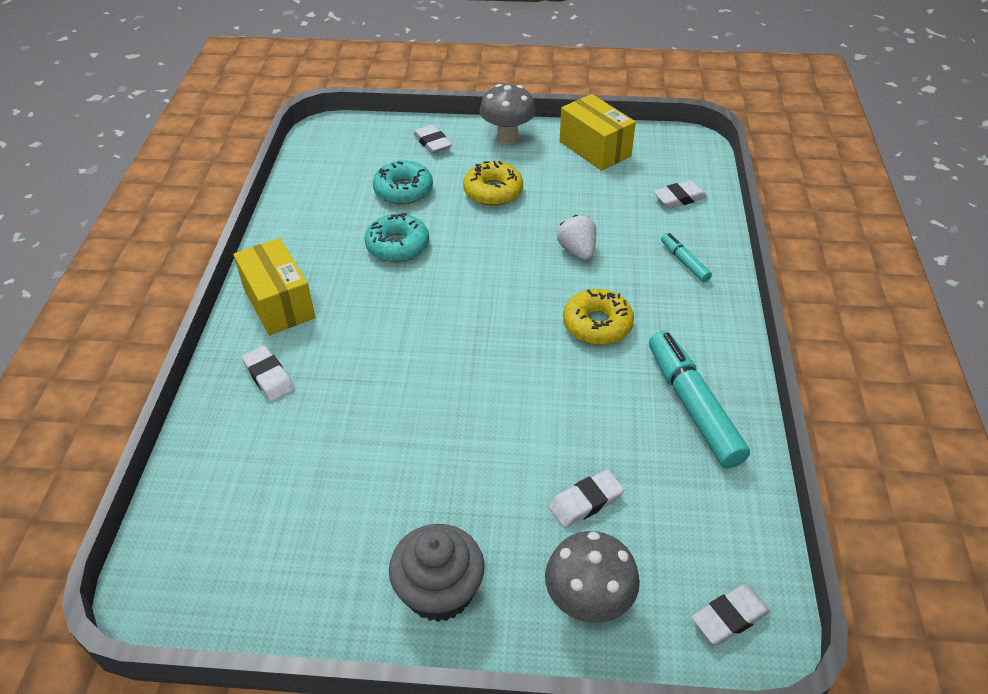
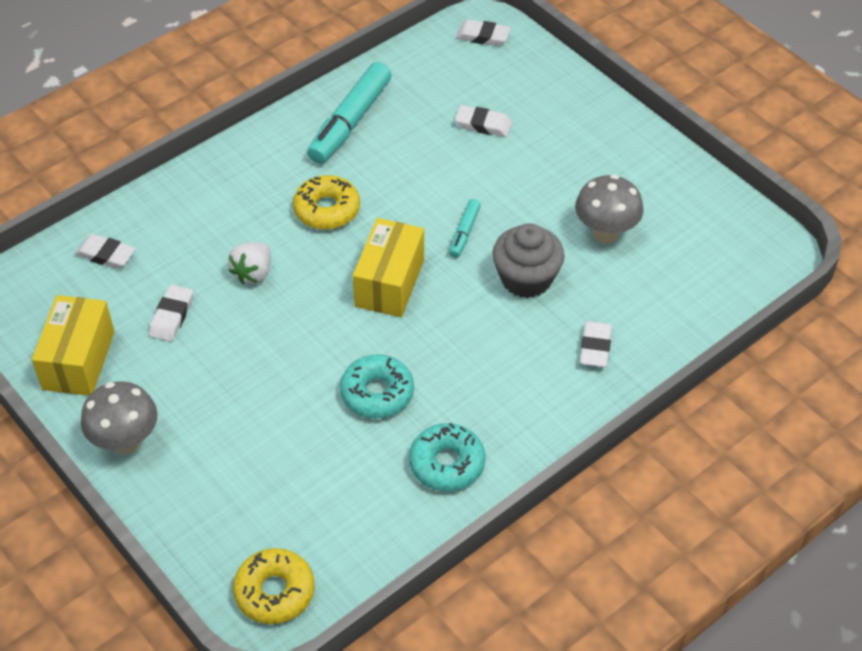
camera: 135 degrees left, 5 degrees up
(279, 303) = (530, 411): yellow box -> yellow box (389, 283)
(403, 190) = (299, 455): turquoise donut -> turquoise donut (447, 464)
(432, 143) = (197, 498): white eraser -> white eraser (171, 316)
(439, 591) = (613, 143): grey cupcake -> grey cupcake (526, 278)
(493, 191) = (229, 386): yellow donut -> yellow donut (274, 592)
(588, 603) = (543, 87): grey mushroom -> grey mushroom (605, 233)
(684, 262) = (197, 204): turquoise marker -> turquoise marker (464, 233)

